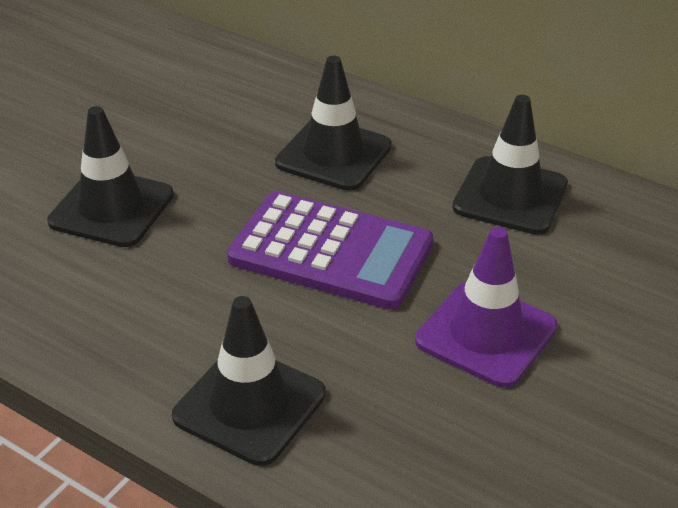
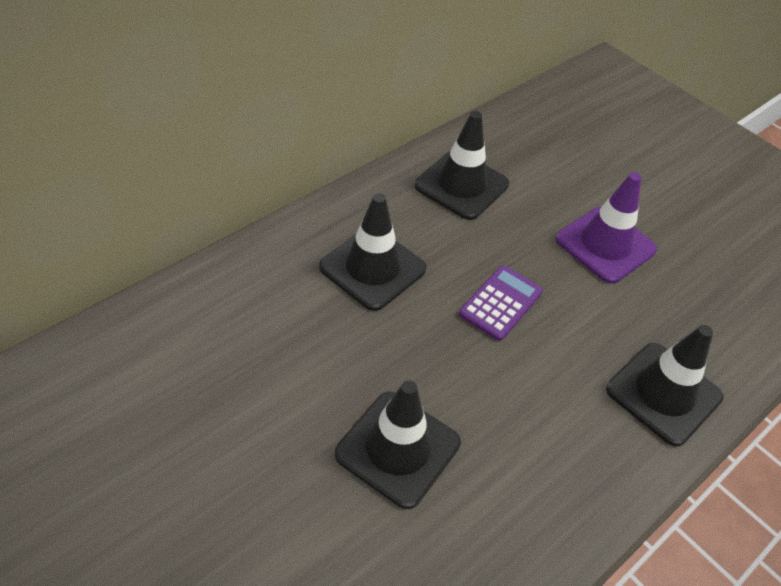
camera: 80 degrees left, 10 degrees up
(331, 252) = (501, 303): purple calculator -> purple calculator, size x0.56

